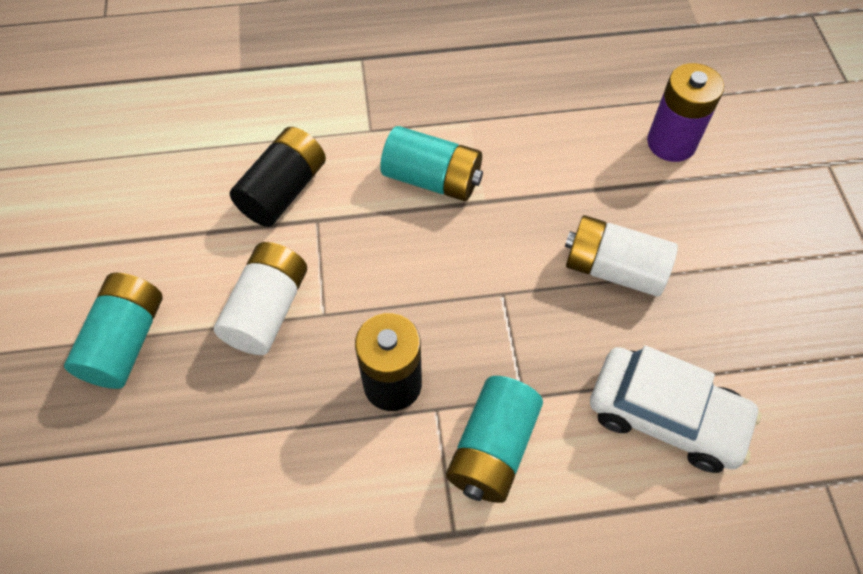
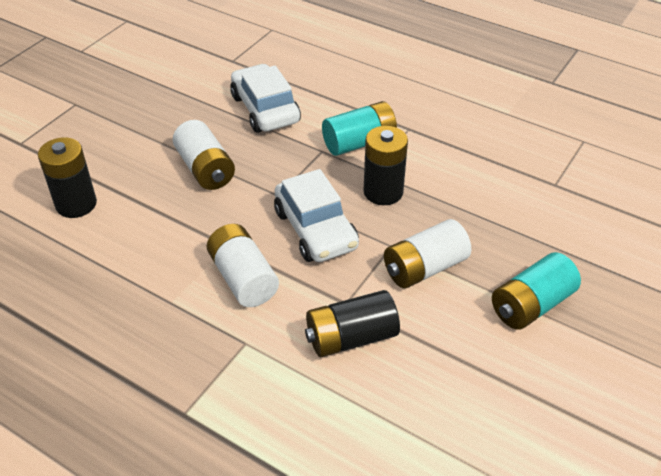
camera: 140 degrees left, 15 degrees down
(419, 277) = (316, 229): none -> white car
(432, 179) = (243, 278): turquoise battery -> white battery
(671, 143) = (76, 204): purple battery -> black battery

